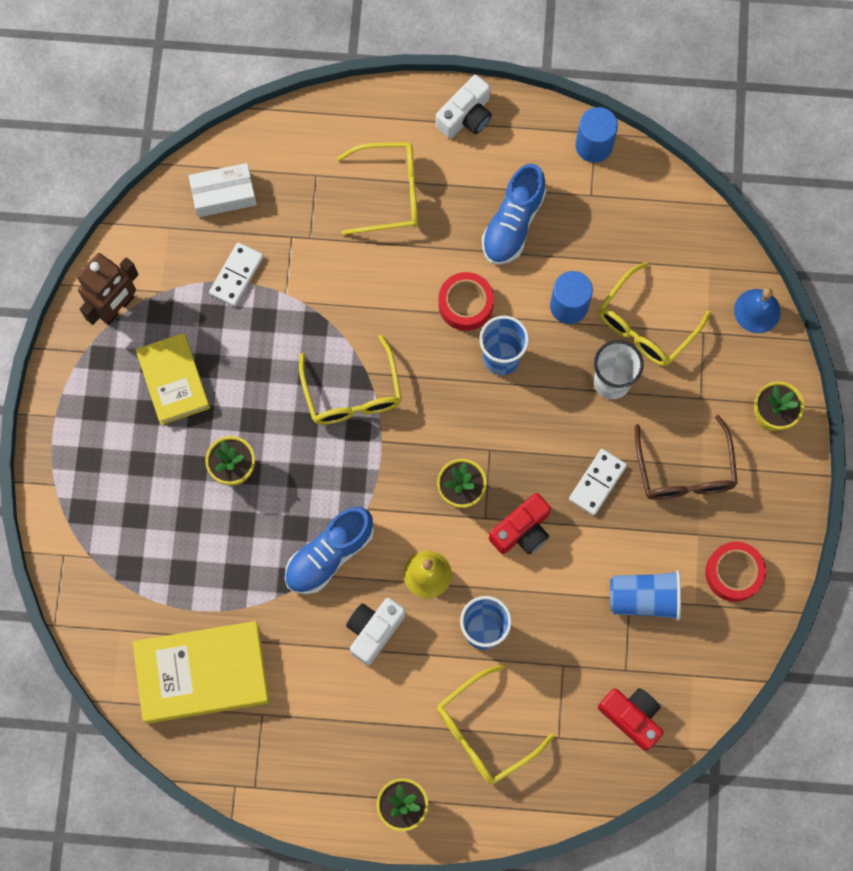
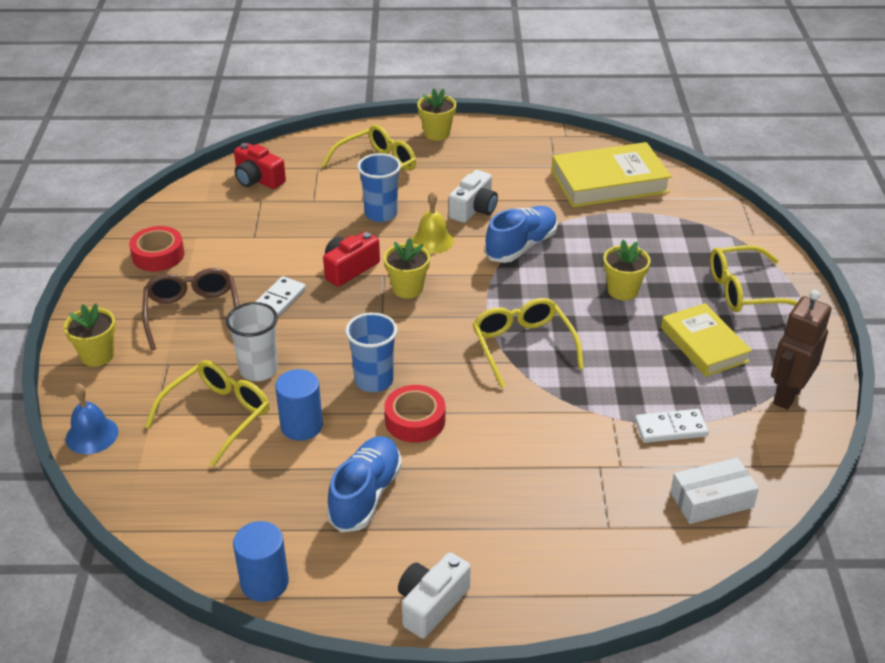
camera: 175 degrees right, 35 degrees down
(236, 275) = (670, 428): white domino -> white domino turned 60 degrees clockwise
(389, 193) = (516, 515): yellow glasses -> yellow glasses (745, 291)
(644, 598) = (241, 237): blue cup -> none

